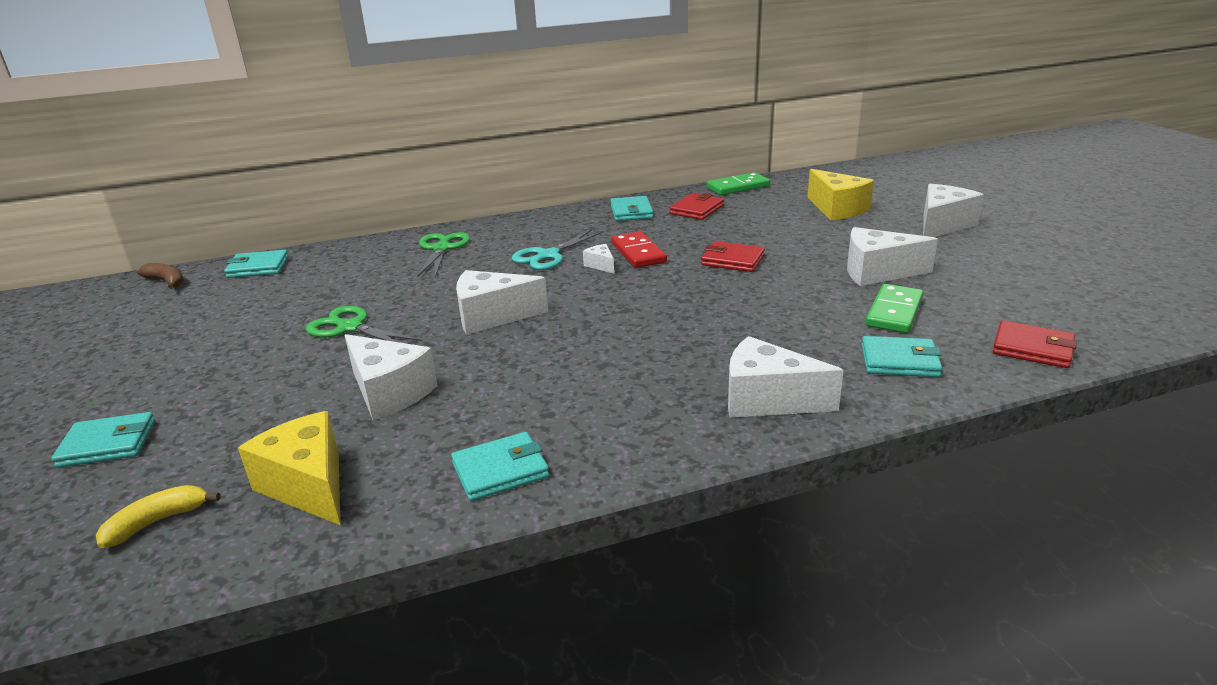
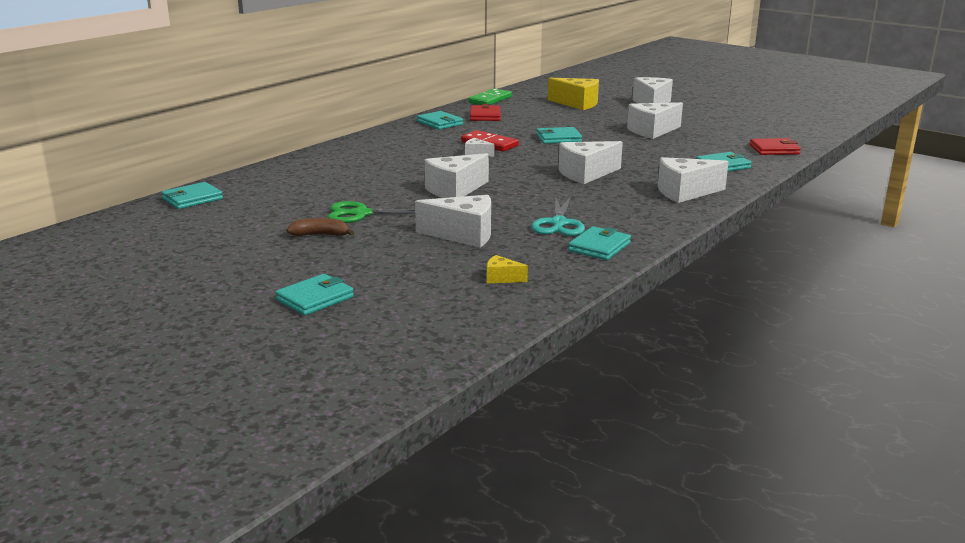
camera: 35 degrees left, 5 degrees down
(157, 522) = (440, 313): yellow banana -> none
(167, 281) = (122, 221): brown banana -> brown banana (320, 235)
(309, 485) = (501, 278): yellow cheese -> yellow cheese, size x0.48
(442, 248) = (334, 163): green scissors -> none
(548, 255) = (428, 155): turquoise scissors -> turquoise scissors (558, 223)
(679, 328) = (586, 174): none -> white cheese
(732, 260) = (558, 138): red wallet -> turquoise wallet
(894, 312) = (689, 147): green domino -> none

